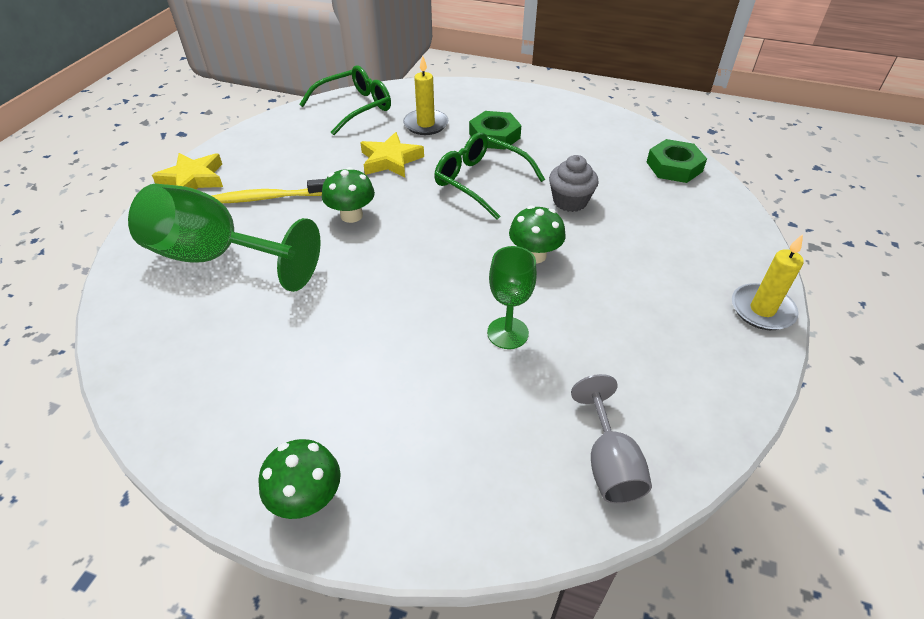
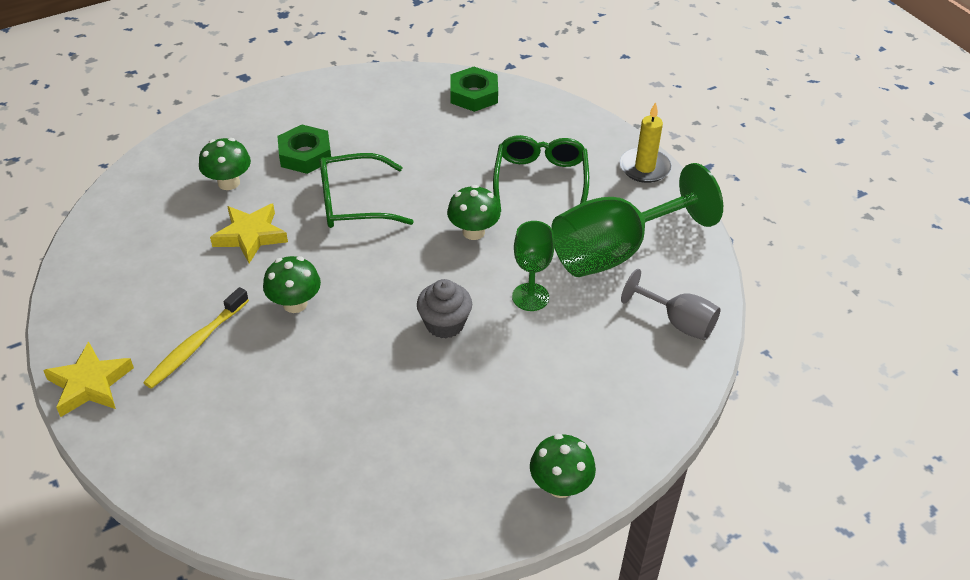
camera: 50 degrees left, 0 degrees up
(216, 257) = (238, 420): green goblet -> green goblet (615, 251)
(354, 108) = (131, 210): green glasses -> green glasses (540, 181)
(426, 124) = (229, 182): yellow candle -> green mushroom
(570, 201) = (441, 173): grey cupcake -> grey cupcake (444, 324)

